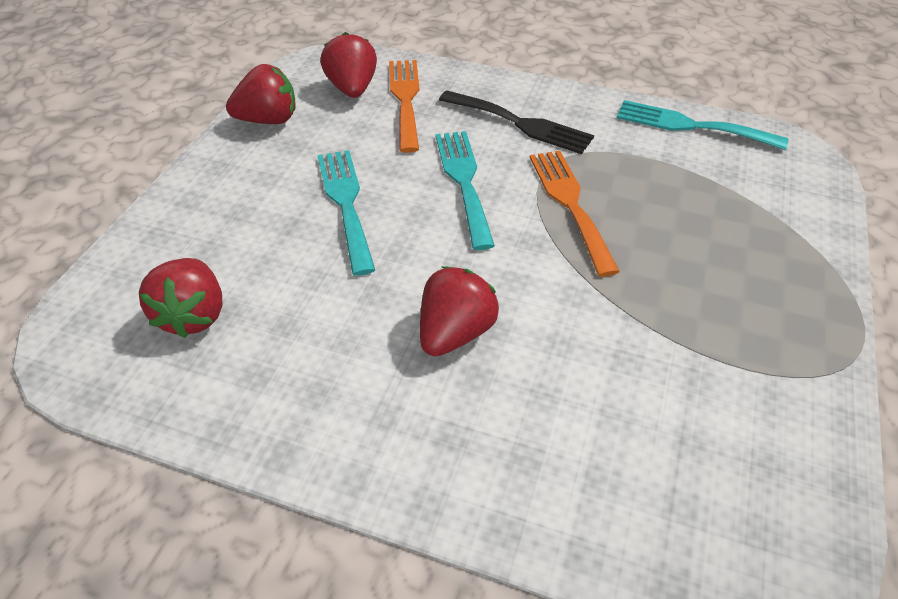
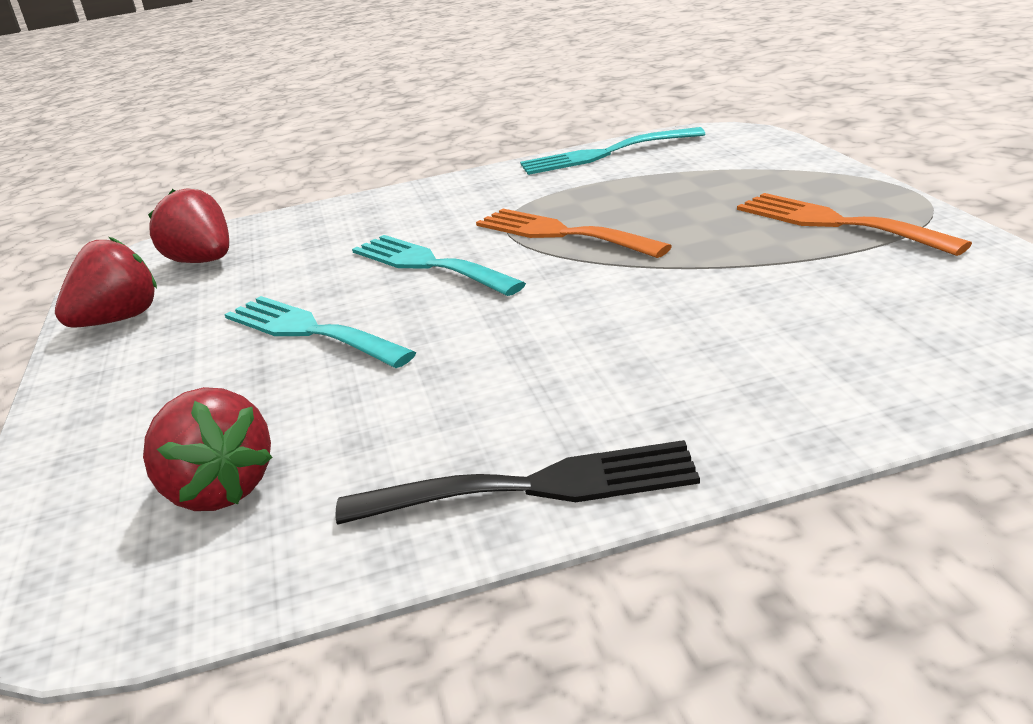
camera: 30 degrees left, 20 degrees down
(405, 99) = (281, 244): orange fork -> orange fork (835, 223)
(455, 332) = (567, 352): red strawberry -> none
(521, 124) = (436, 211): black fork -> black fork (536, 487)

